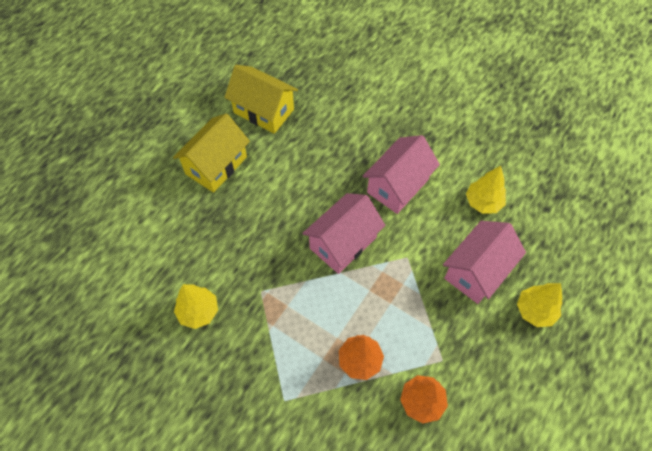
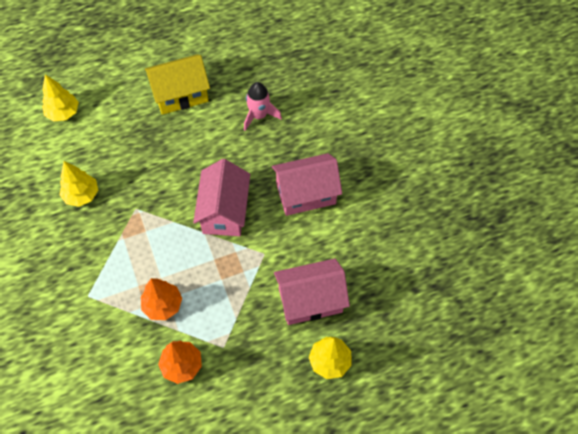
camera: 35 degrees right, 0 degrees up
(263, 111) = (251, 73): yellow house -> none
(302, 143) = (259, 116): none -> pink rocket
(343, 243) = (224, 211): pink house -> pink house turned 75 degrees counterclockwise
(483, 202) = (364, 250): yellow tree -> yellow tree (63, 113)

